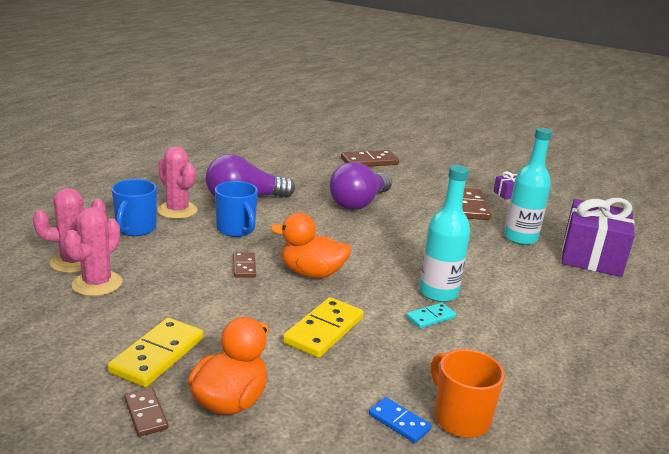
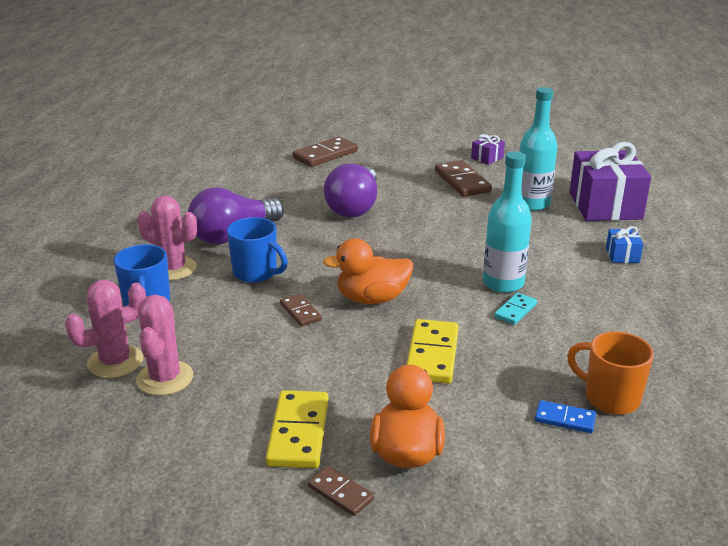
camera: 20 degrees left, 5 degrees up
(575, 301) = (622, 255): none -> blue gift

